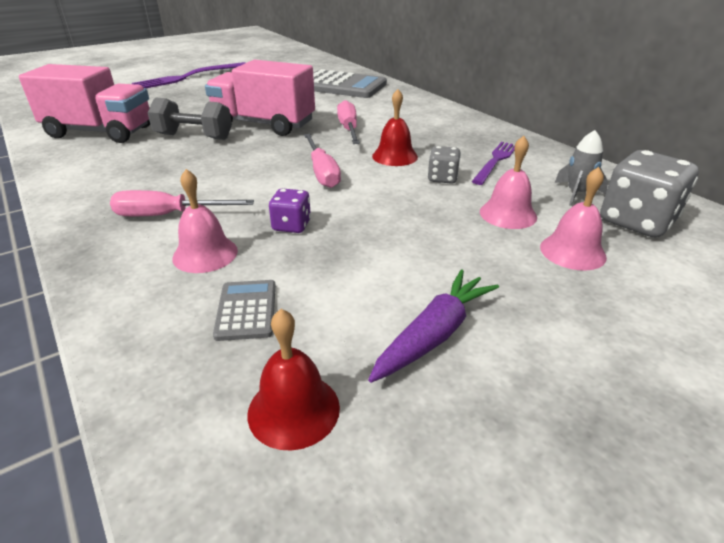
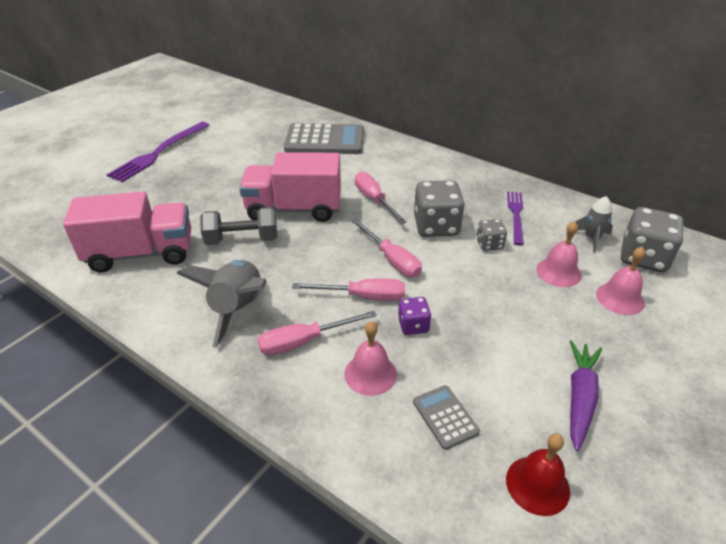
camera: 20 degrees left, 5 degrees up
(135, 181) = (238, 309): none -> grey rocket
(263, 194) = (363, 297): none -> pink screwdriver
(395, 156) = (436, 226): red bell -> grey dice

